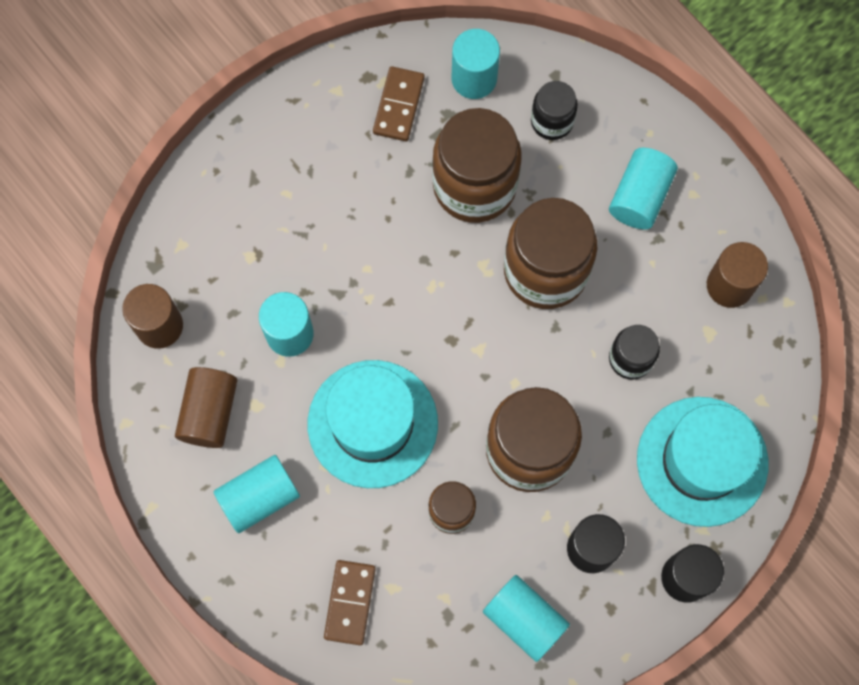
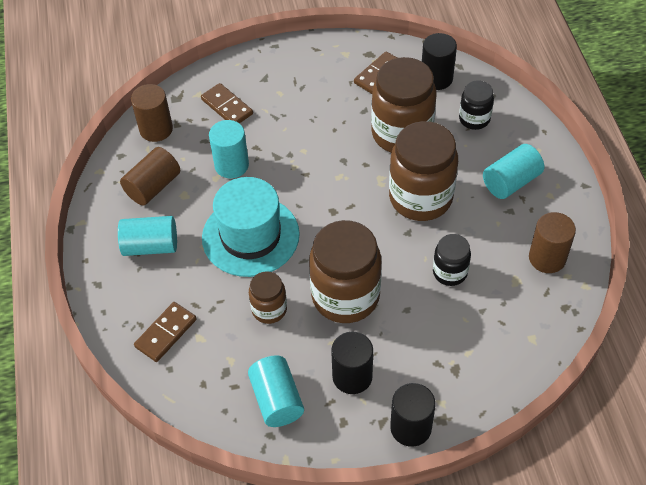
camera: 30 degrees right, 20 degrees down
(230, 247) = (227, 107): none -> brown domino
(474, 78) = (436, 78): turquoise cylinder -> black cylinder
(702, 461) = (466, 357): turquoise hat -> none

